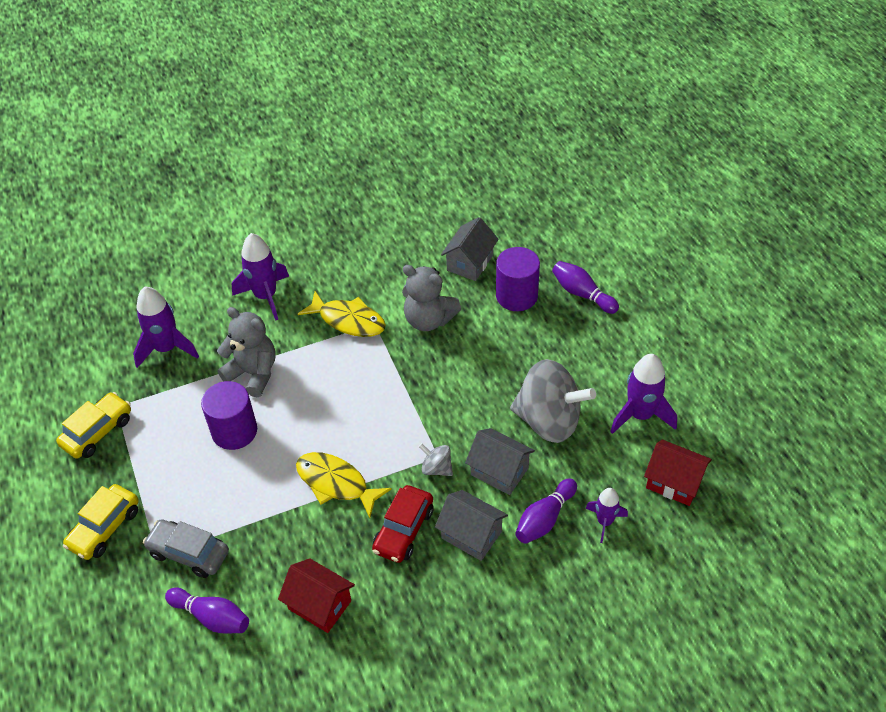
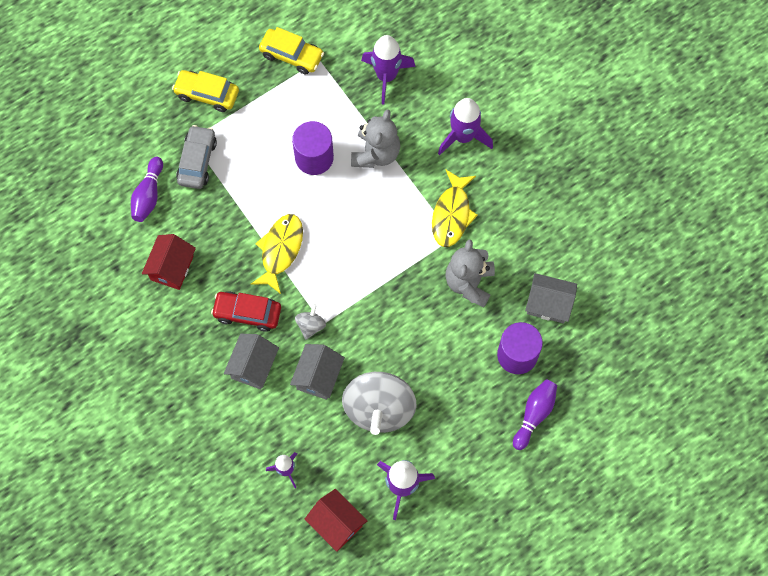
camera: 75 degrees right, 20 degrees up
(544, 519) = (279, 421): purple bowling pin -> none
(674, 482) = (336, 523): red house -> red house turned 60 degrees counterclockwise

